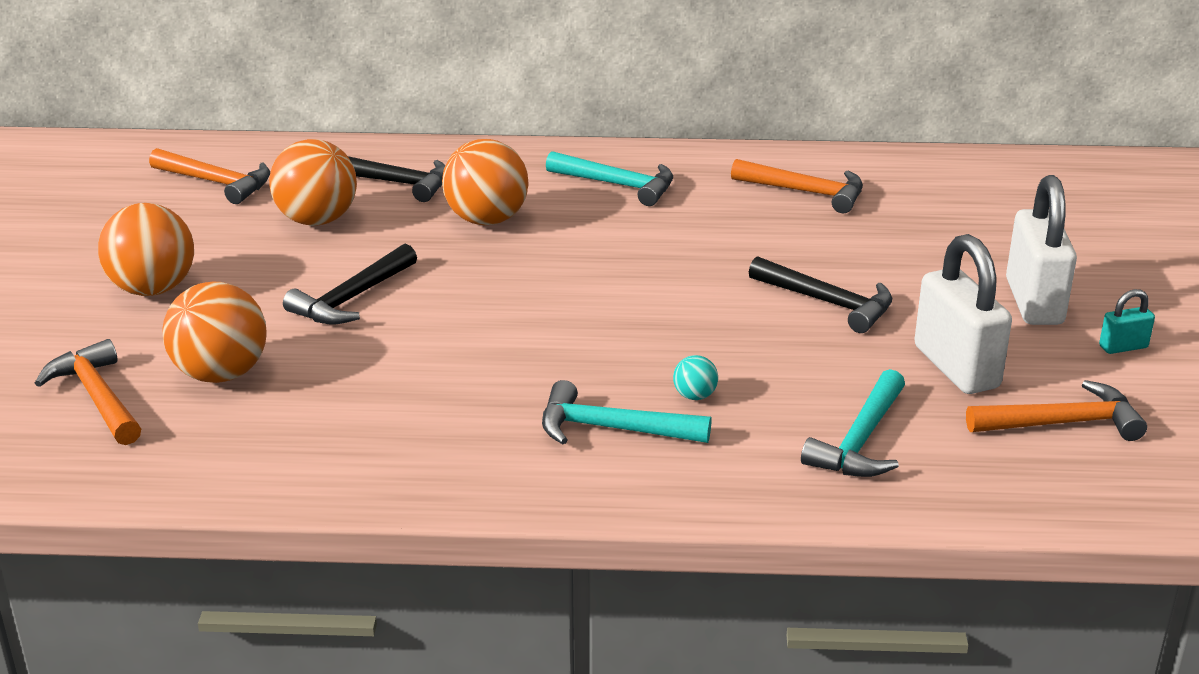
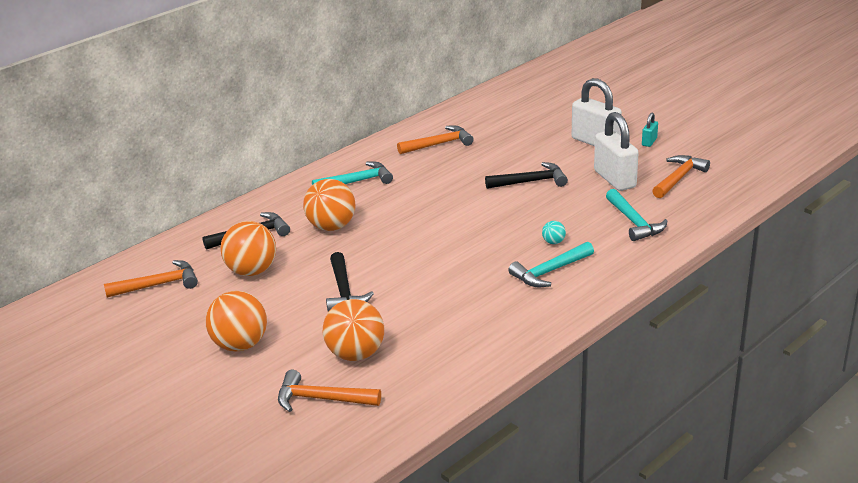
camera: 45 degrees left, 0 degrees up
(956, 367) = (615, 179): white padlock -> white padlock turned 45 degrees clockwise

